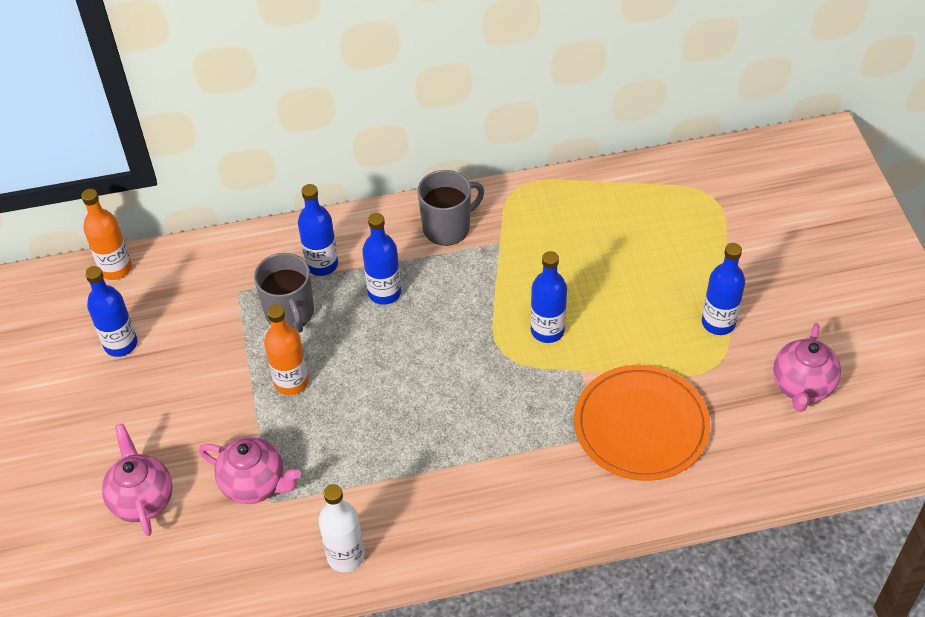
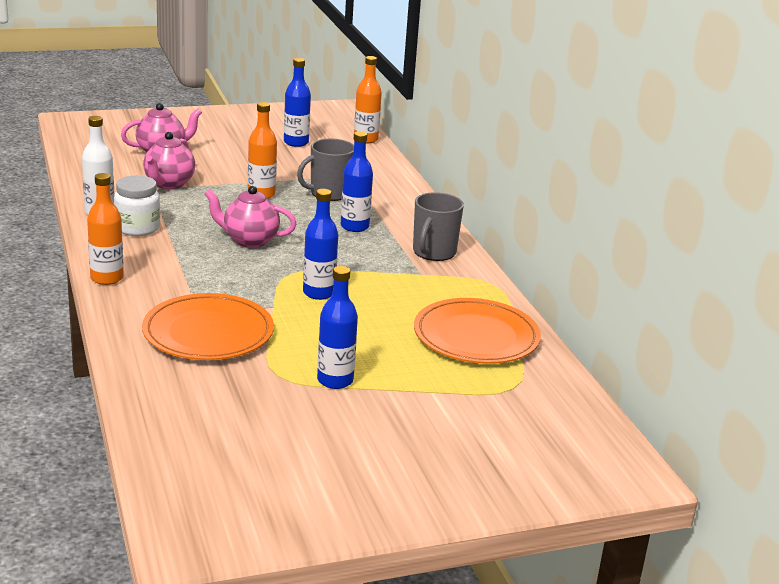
camera: 80 degrees right, 25 degrees down
(322, 264) = (381, 204): blue bottle -> none
(391, 509) = (137, 228): none -> white jar
(447, 227) = (433, 252): grey mug -> grey mug turned 60 degrees clockwise
(527, 530) = (107, 278): none -> orange bottle
(625, 212) = (476, 336): none -> orange plate
(802, 387) = (251, 424): pink teapot -> pink teapot (249, 240)

